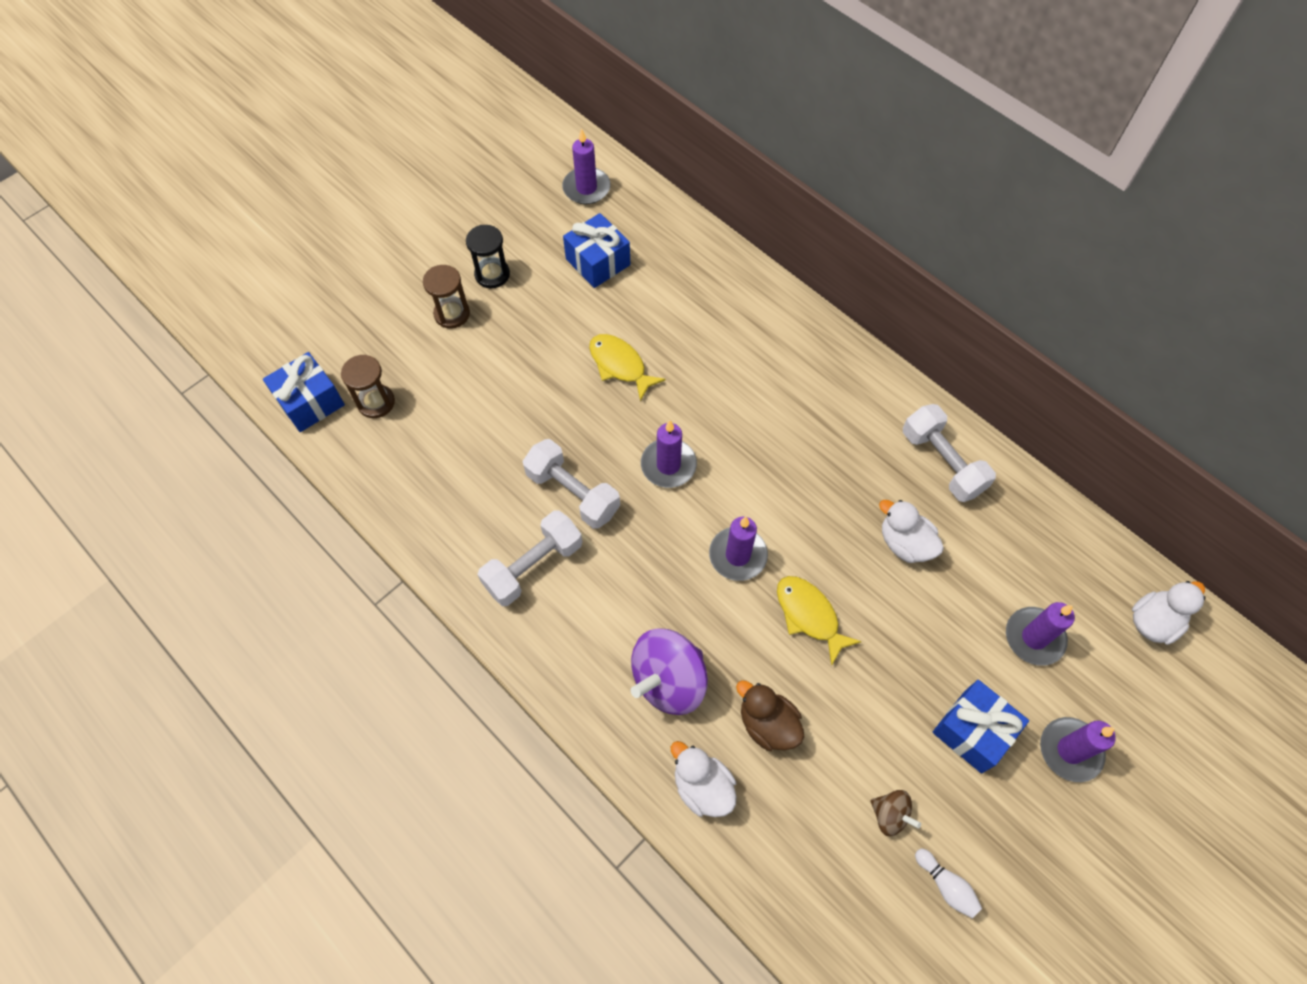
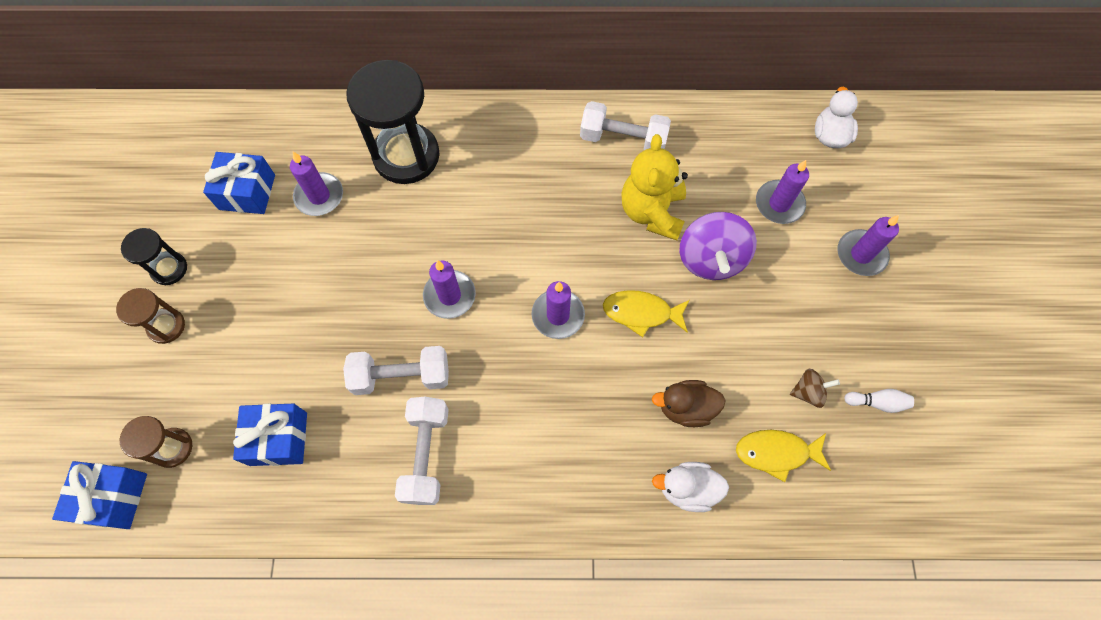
camera: 45 degrees left, 5 degrees up
(586, 188) = (180, 143): purple candle -> purple candle (319, 196)
(620, 365) = (342, 254): yellow fish -> yellow fish (776, 453)
(668, 680) = (597, 442): purple spinning top -> purple spinning top (711, 259)
(743, 329) = (406, 156): none -> black hourglass
(905, 543) = (652, 212): white duck -> yellow teddy bear
(973, 731) = (802, 294): blue gift -> blue gift (278, 438)

